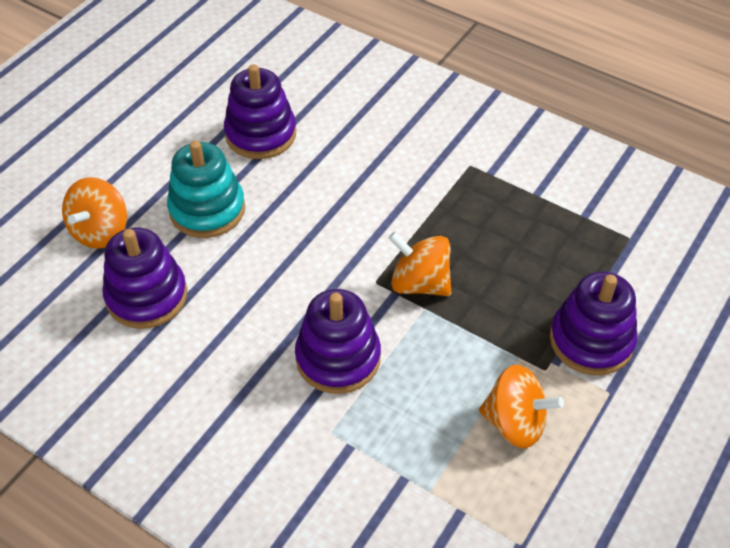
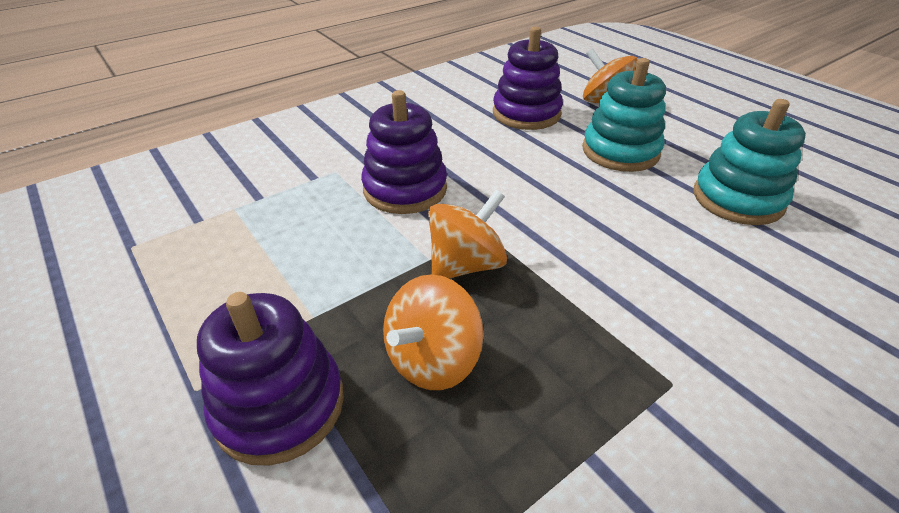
camera: 110 degrees right, 10 degrees down
(261, 134) = (737, 199): purple stacking toy -> turquoise stacking toy
(515, 422) = (240, 284): orange spinning top -> orange spinning top (433, 359)

